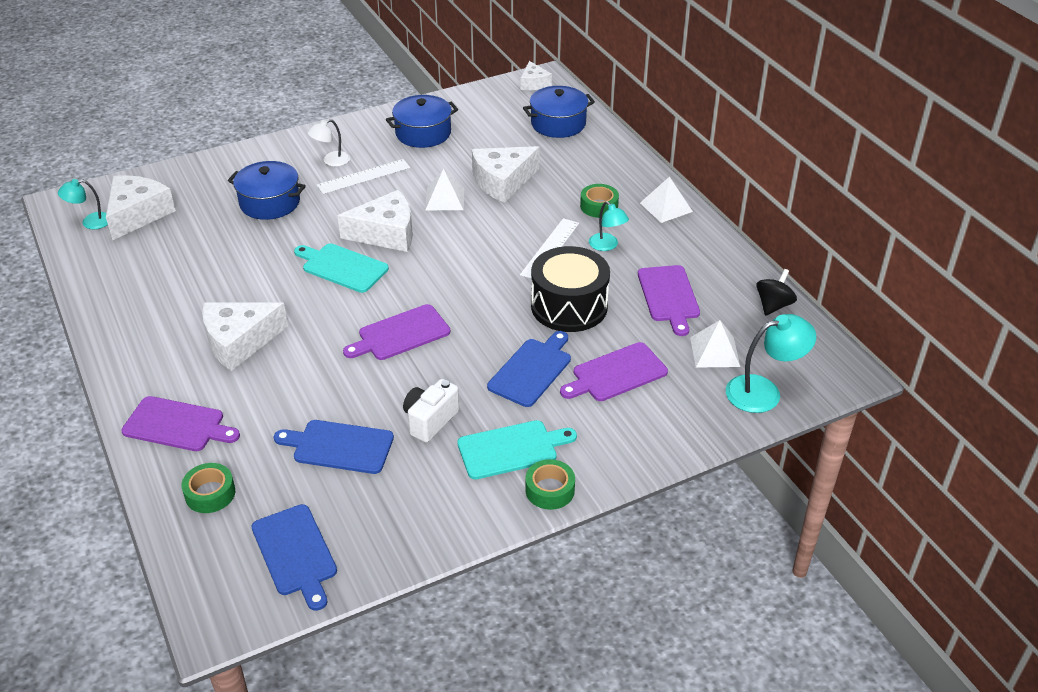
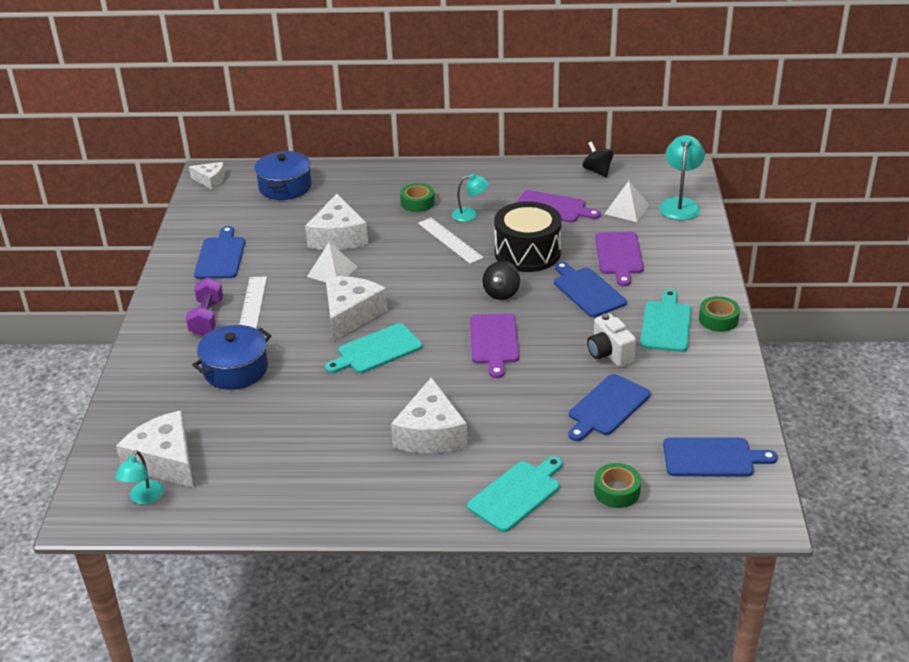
camera: 60 degrees left, 5 degrees down
(177, 425) = (516, 494): purple cutting board -> turquoise cutting board
(331, 161) = (207, 318): white lamp -> purple dumbbell
(423, 133) = (220, 256): blue pot -> blue cutting board
(484, 312) = (501, 293): none -> black spinning top
(666, 207) = (448, 175): white pyramid -> none

